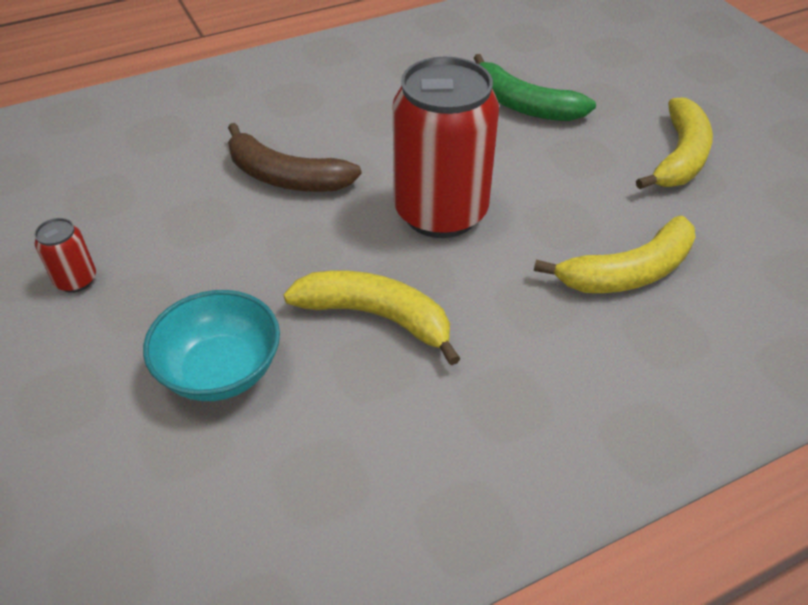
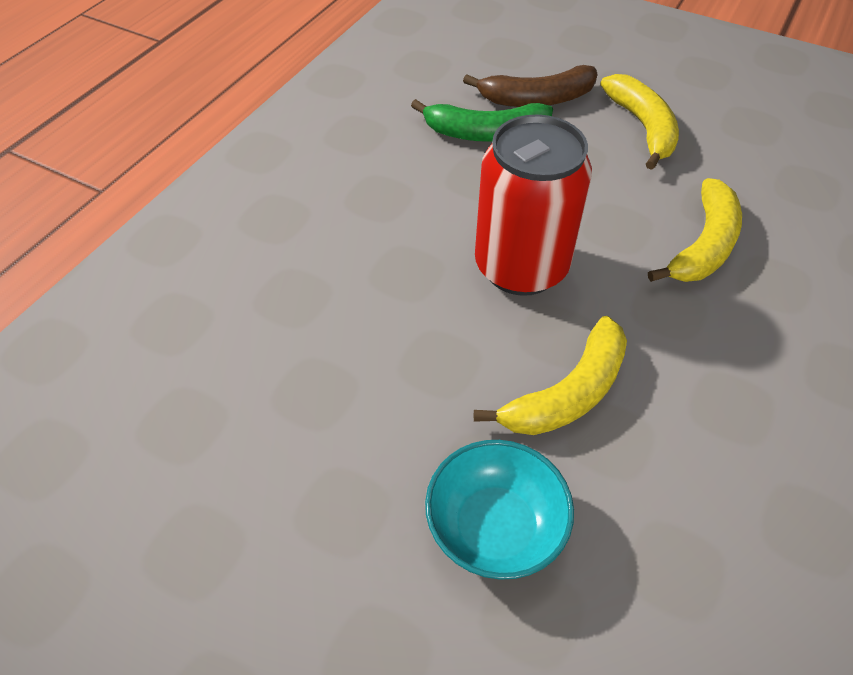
camera: 35 degrees left, 5 degrees up
(76, 280) = (257, 528): red can -> none
(285, 177) = (352, 302): brown banana -> brown banana (537, 99)
(376, 316) = (568, 393): yellow banana -> yellow banana turned 150 degrees clockwise

